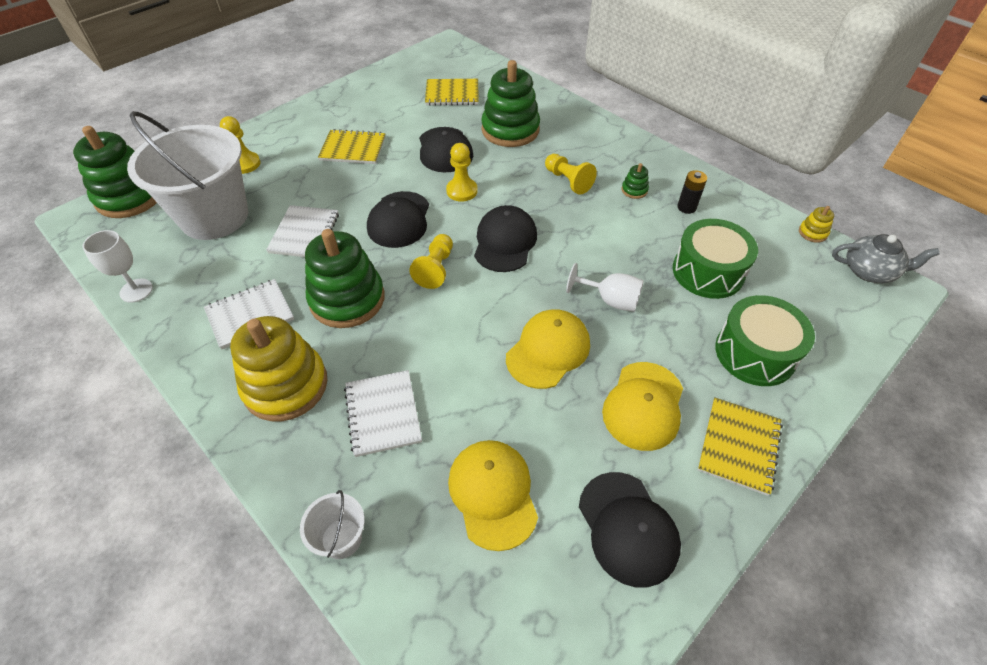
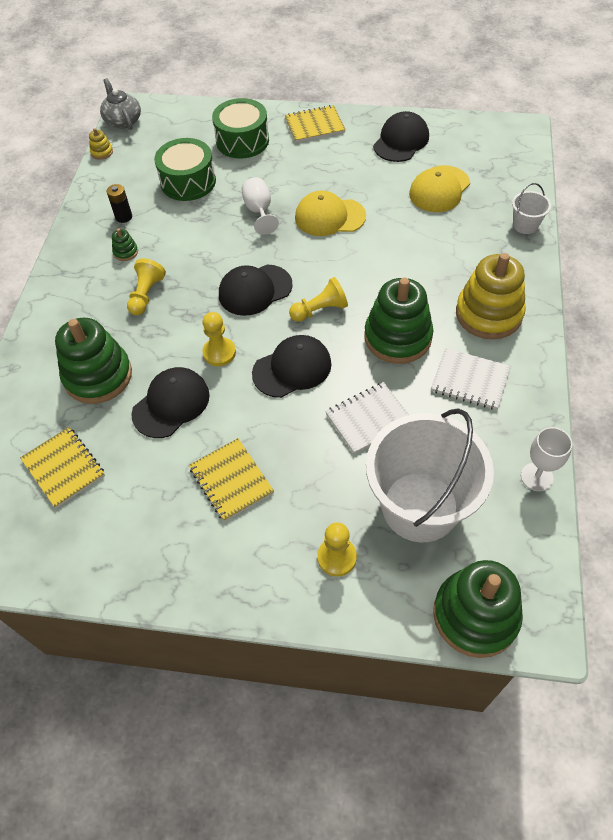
camera: 125 degrees left, 5 degrees up
(383, 414) = (451, 257): white notebook -> none
(643, 405) = (326, 164): yellow cap -> none

